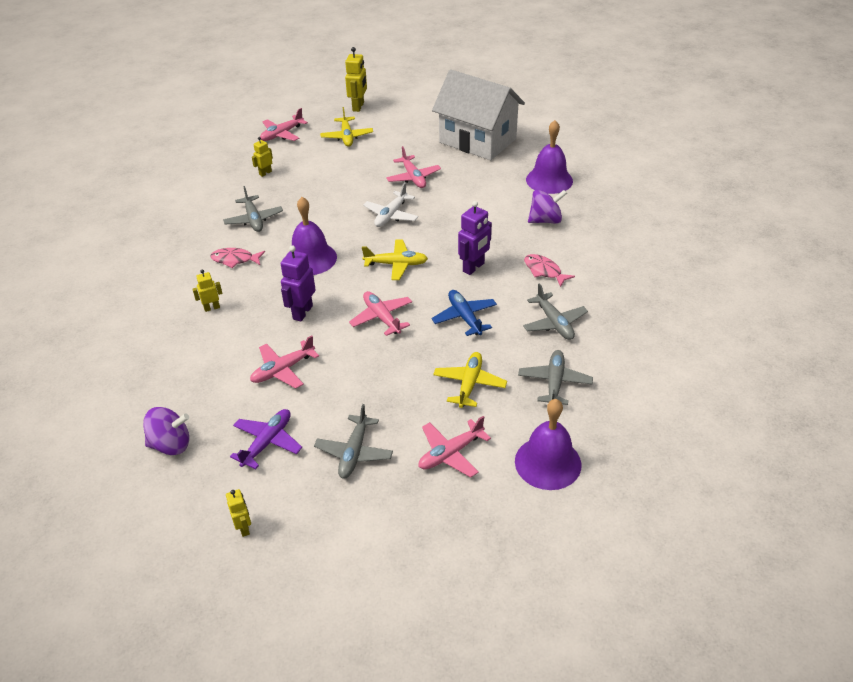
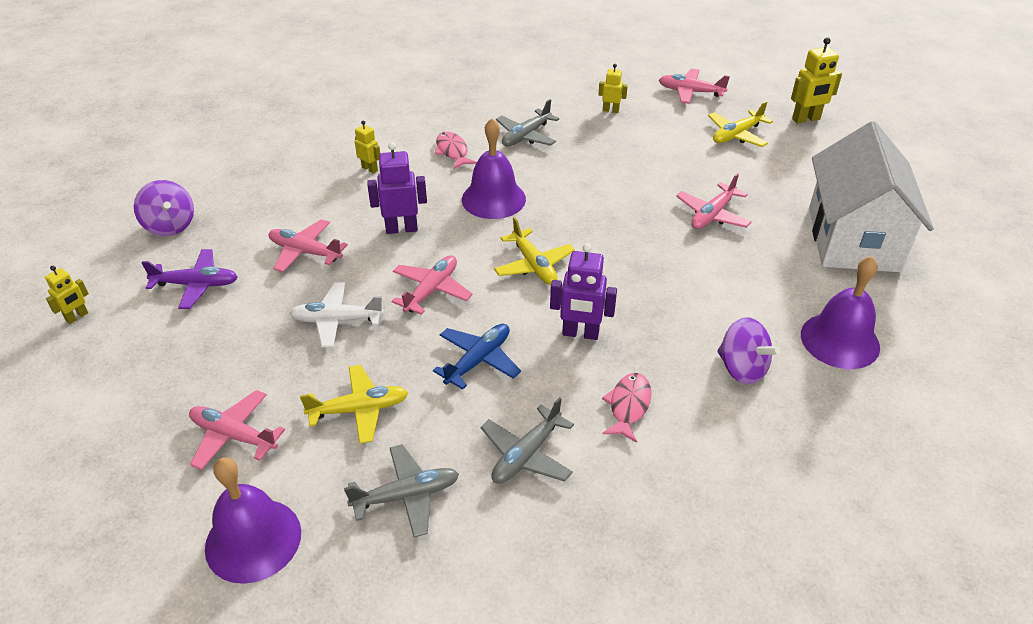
camera: 60 degrees right, 0 degrees up
(354, 452) = (205, 353): grey plane -> none
(391, 215) = (621, 226): white plane -> white plane (337, 320)

